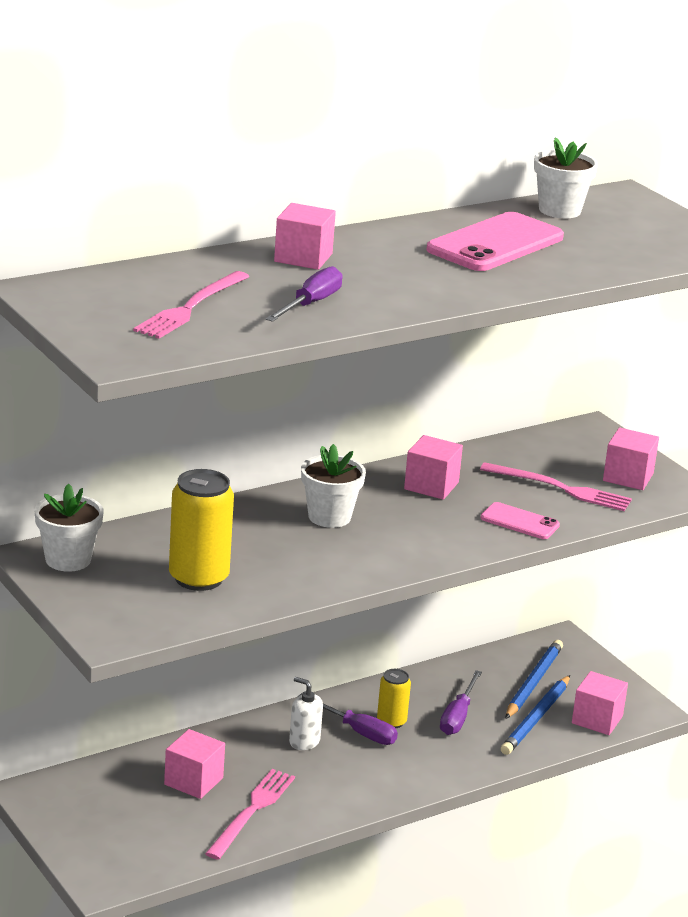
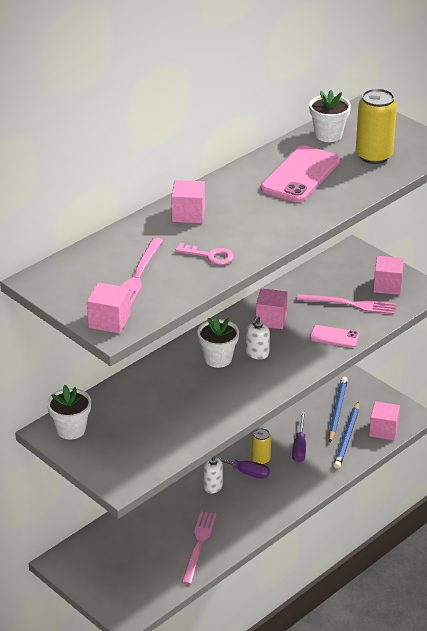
camera: 10 degrees left, 10 degrees up
(193, 781) = (155, 531): pink cube -> pink cube (109, 321)
(198, 578) = (156, 426): yellow can -> yellow can (374, 156)
(310, 304) = (209, 256): purple screwdriver -> pink key
(392, 521) = (257, 353): none -> white soap dispenser

